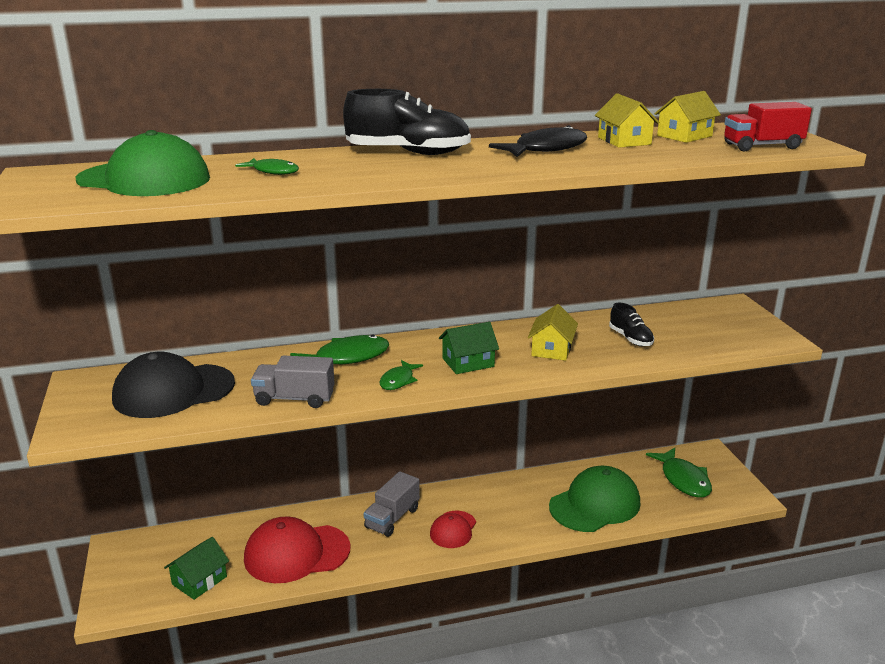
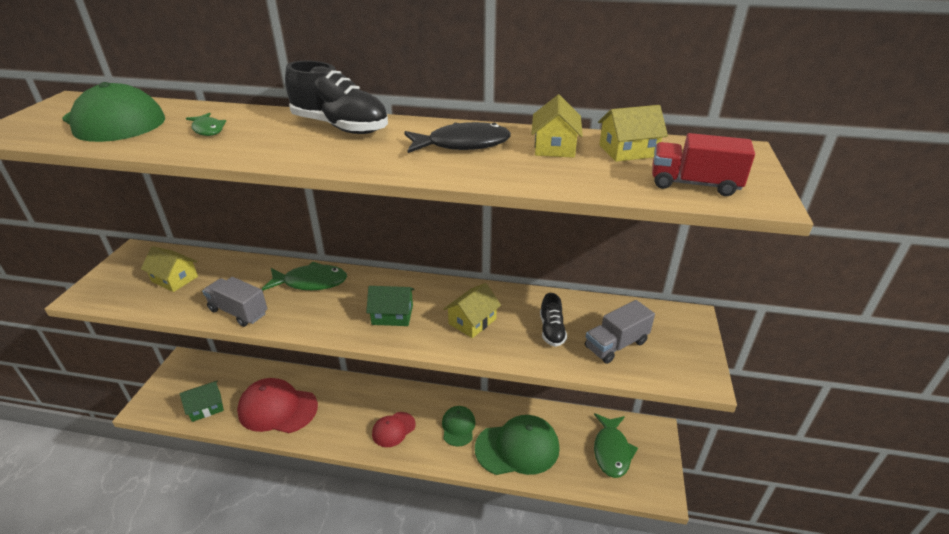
camera: 25 degrees right, 10 degrees up
(173, 391) = (175, 279): black cap -> yellow house
(392, 518) = (360, 402): grey truck -> grey truck (616, 345)
(398, 380) = (324, 317): green fish -> none
(520, 506) = (458, 427): none -> green cap

